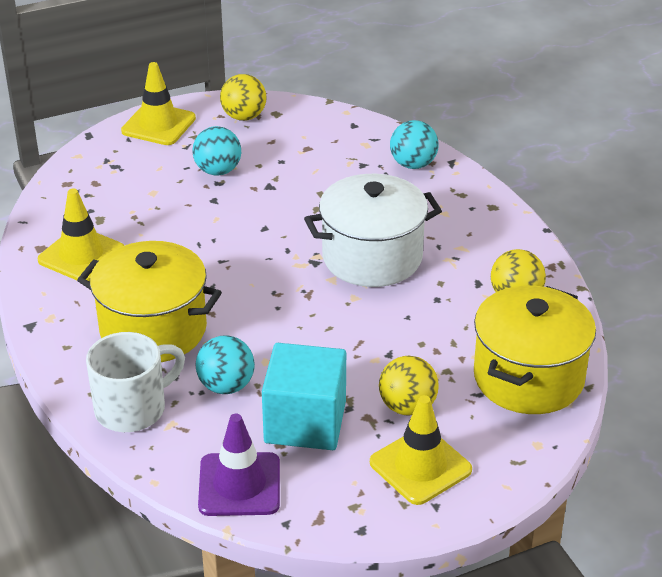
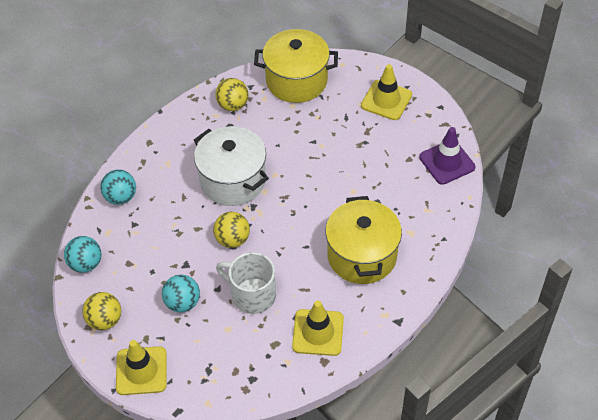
camera: 115 degrees left, 15 degrees up
(133, 408) = (428, 232): white mug -> white mug (252, 295)
(226, 386) = (384, 199): turquoise ball -> turquoise ball (86, 264)
(305, 422) = (387, 155): turquoise cube -> none
(407, 406) = (348, 119): yellow ball -> yellow ball (232, 239)

